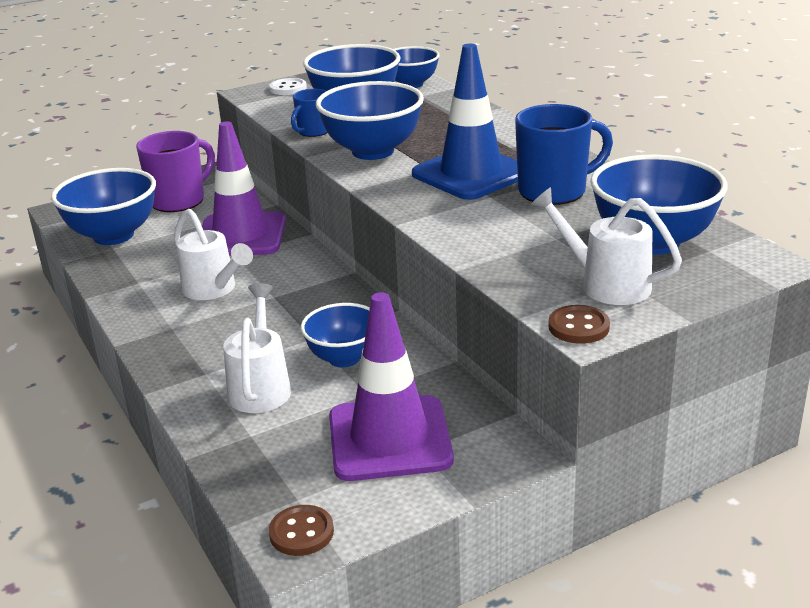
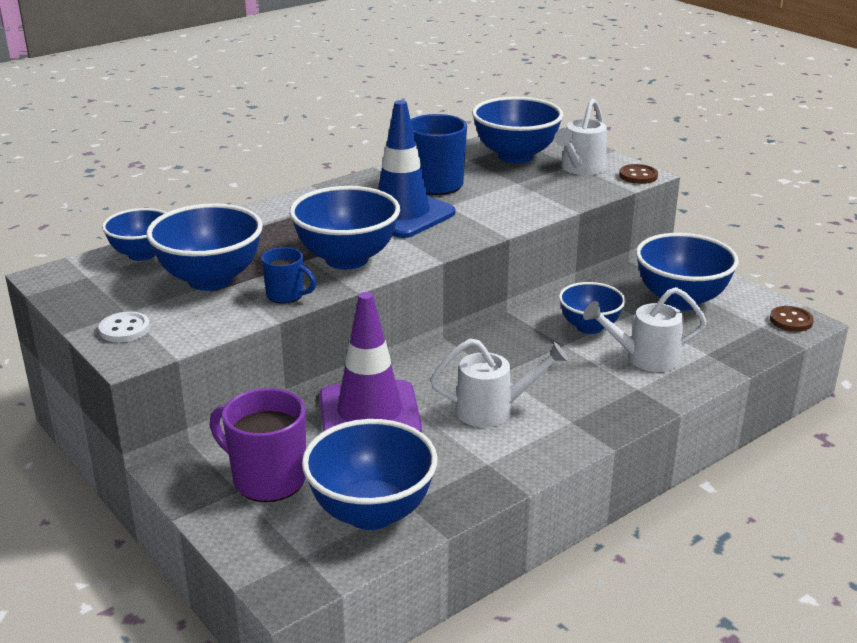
camera: 100 degrees left, 0 degrees up
(213, 290) = (493, 410): white watering can -> white watering can turned 45 degrees clockwise
(389, 438) = (680, 300): purple traffic cone -> blue bowl

